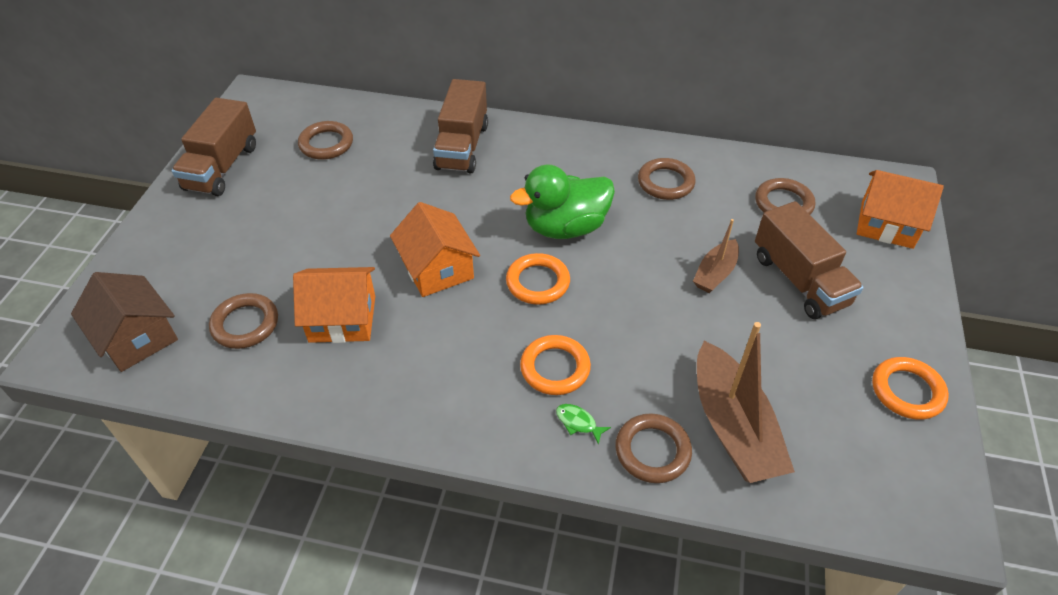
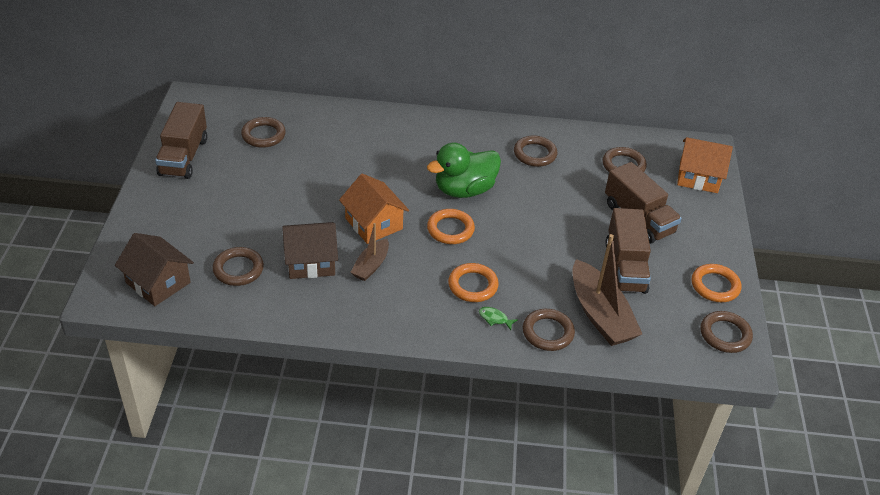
camera: 10 degrees left, 5 degrees down
(342, 318) = (311, 261): orange house -> brown house
(462, 146) = (373, 133): brown truck -> brown truck (625, 267)
(715, 273) = (578, 217): brown boat -> brown boat (371, 266)
(921, 474) = (725, 334): none -> brown ring

